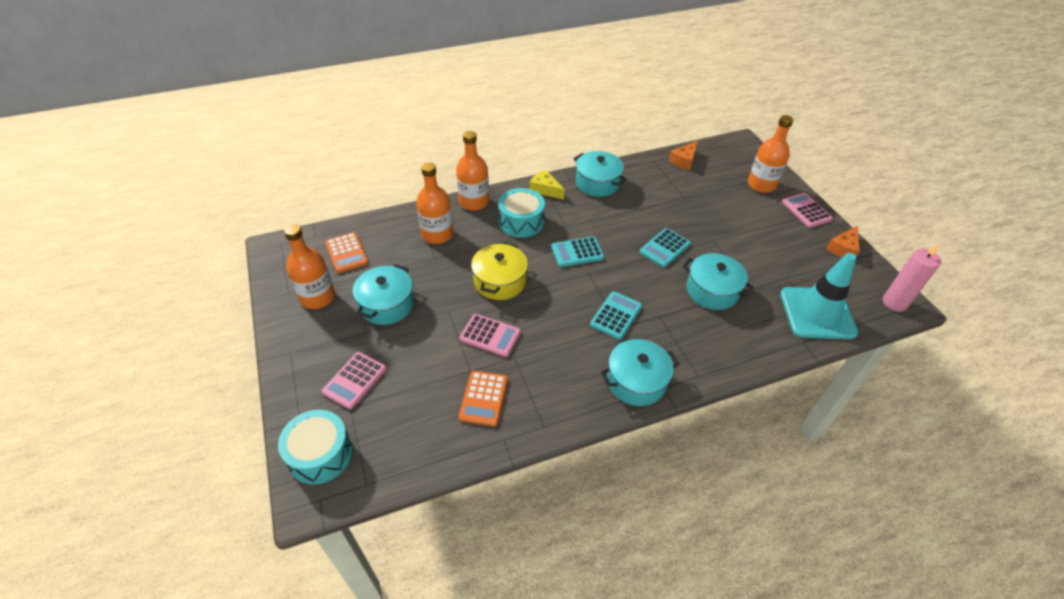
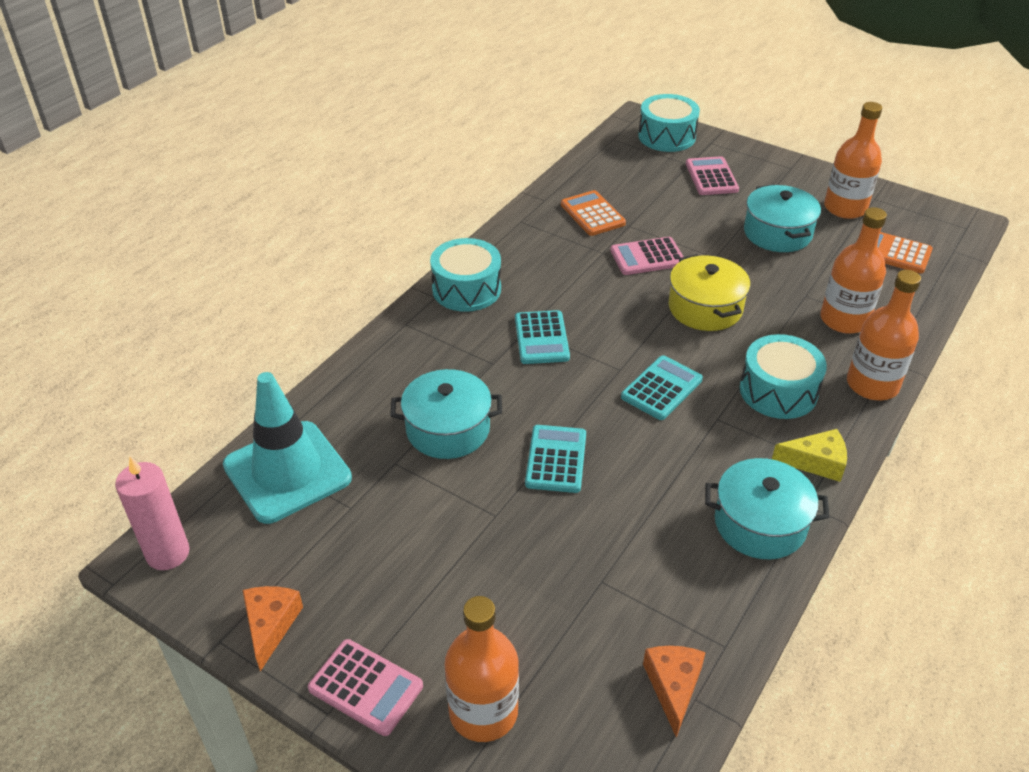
camera: 145 degrees right, 5 degrees down
(636, 381) = (466, 289): turquoise pot -> turquoise drum

